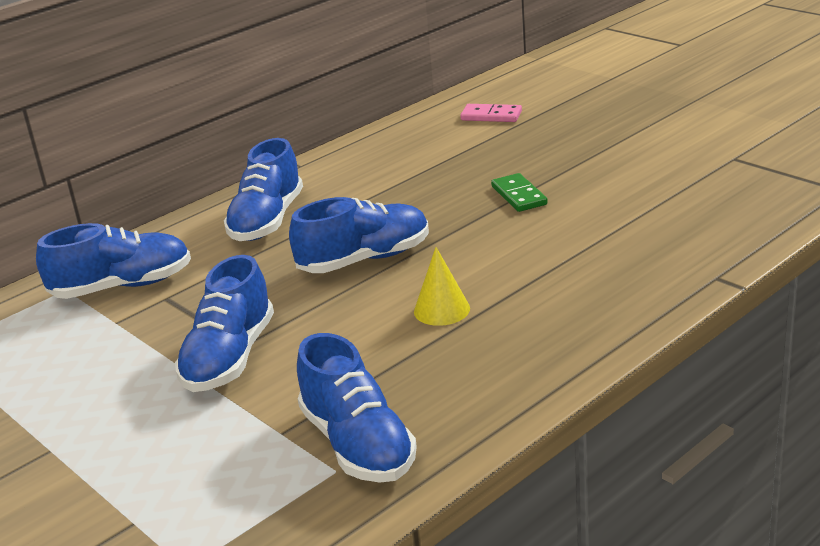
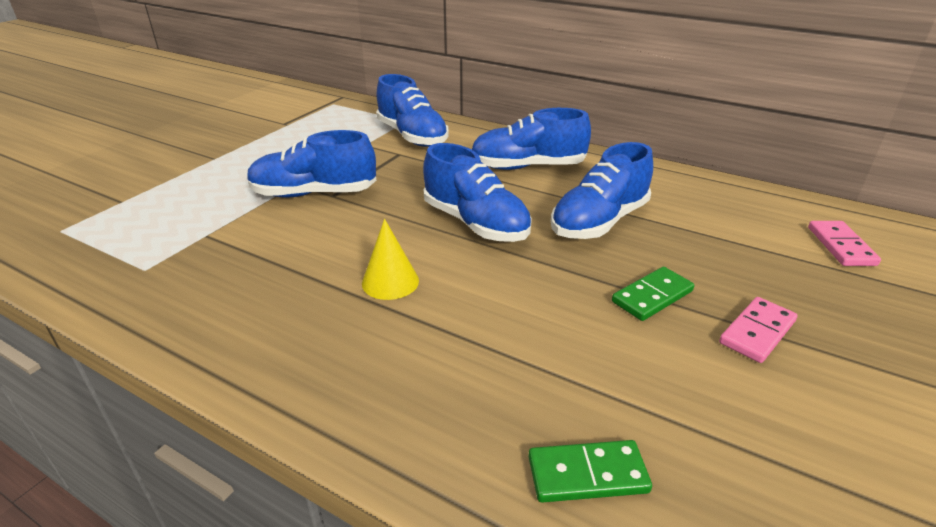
camera: 70 degrees right, 5 degrees up
(358, 444) = (176, 273): blue shoe -> blue shoe (599, 222)
(574, 167) = (757, 332): none -> pink domino
(682, 246) = (587, 474): none -> green domino

